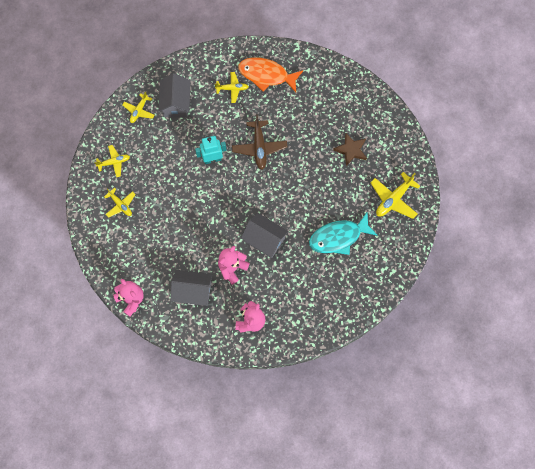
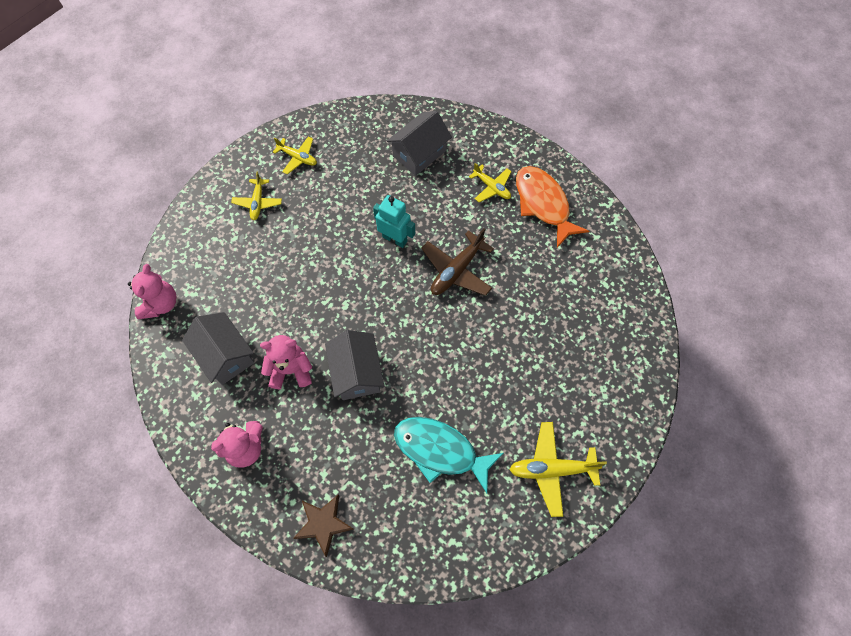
camera: 45 degrees right, 5 degrees down
(139, 111) = (375, 130): yellow plane -> none
(351, 150) = (557, 365): brown star -> brown star (323, 524)

